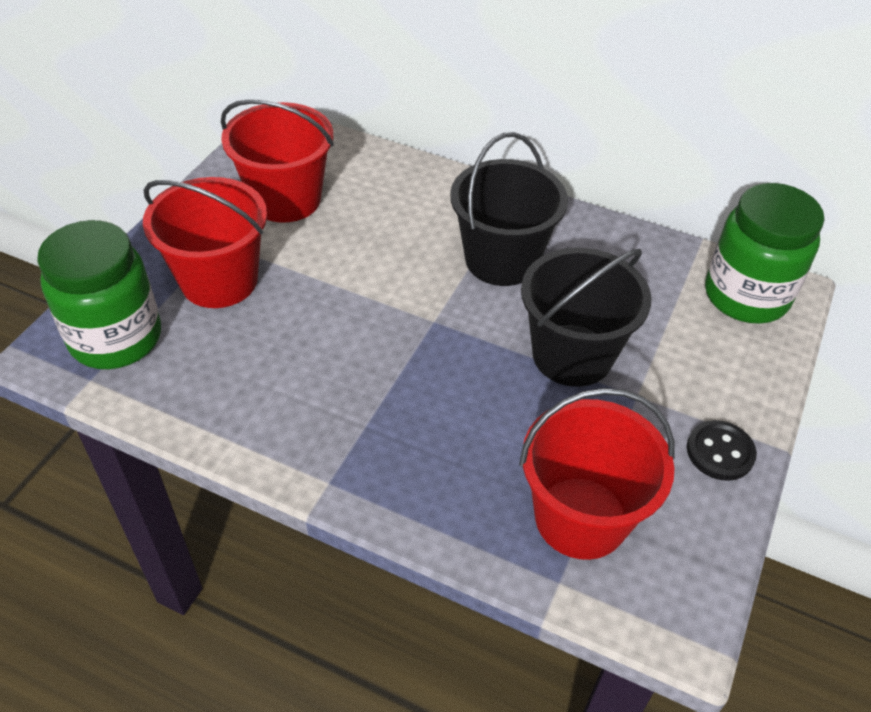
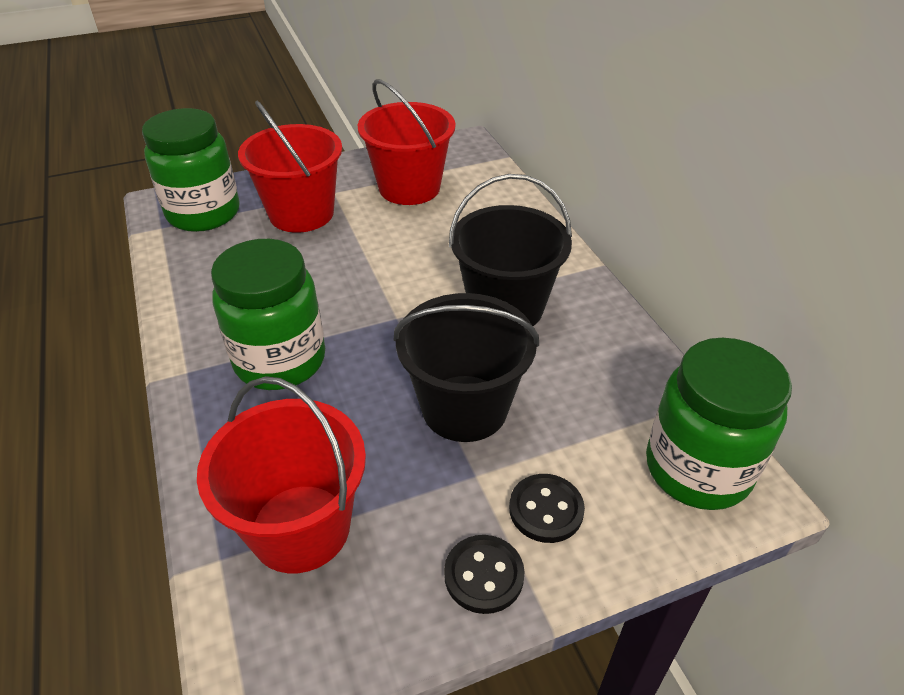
camera: 45 degrees right, 5 degrees down
(393, 417) = (280, 360): none -> green jar
(702, 385) = (546, 510): none -> black button

